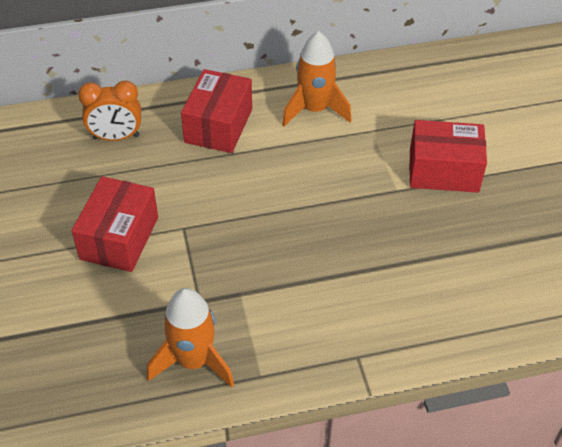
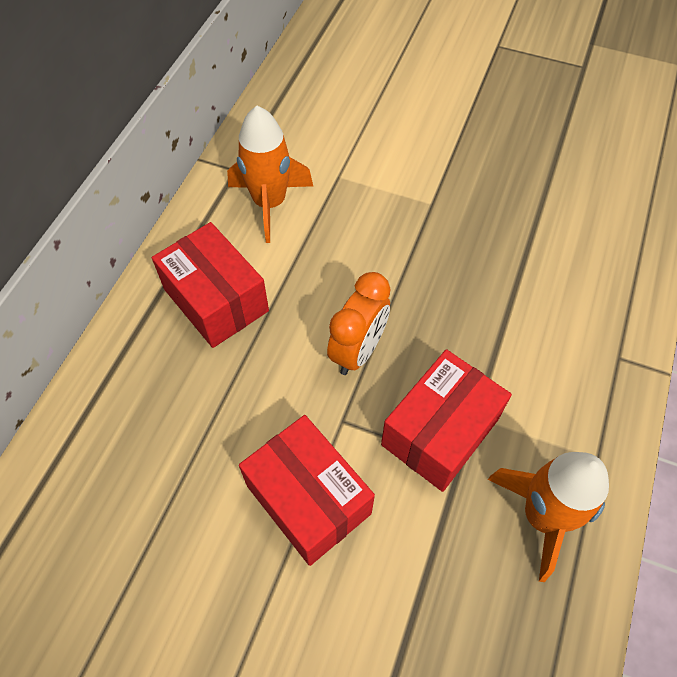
camera: 55 degrees left, 10 degrees up
(116, 137) = (140, 415): orange clock -> orange clock (358, 351)
(443, 171) = (435, 155): red box -> red box (440, 432)

